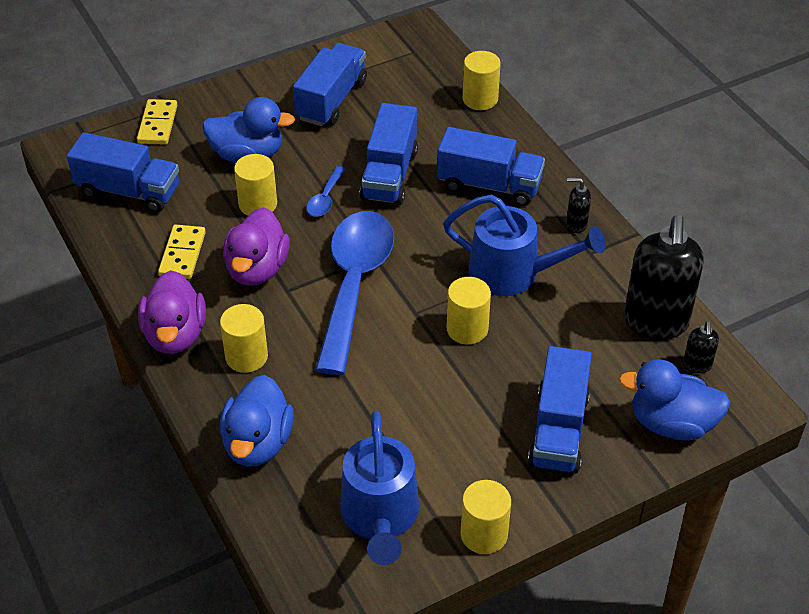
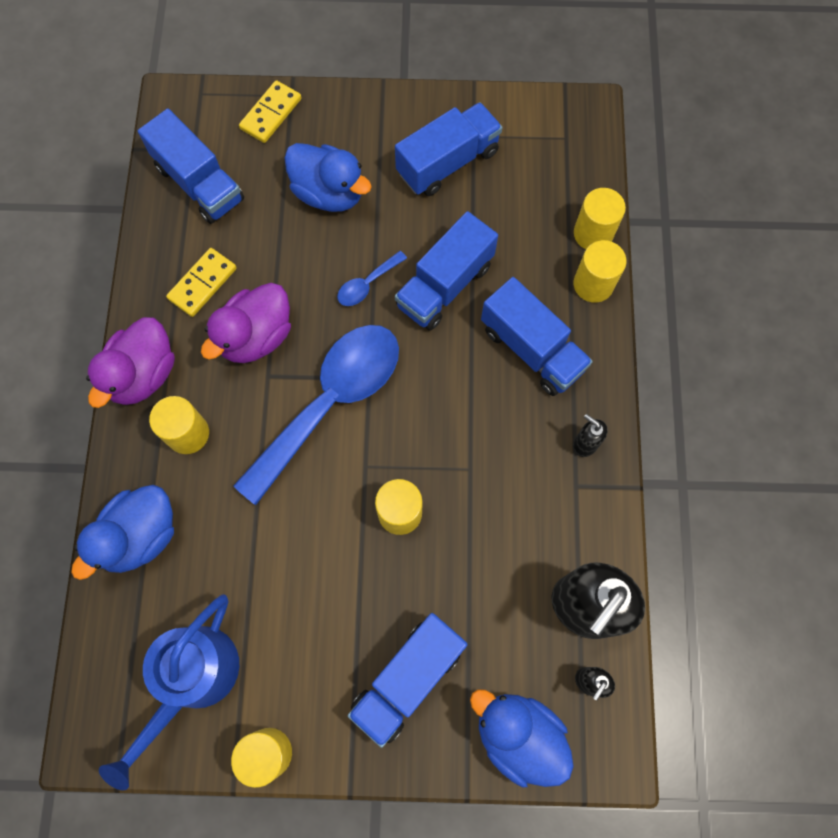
camera: 30 degrees right, 25 degrees up
(258, 204) = (302, 259): yellow cylinder -> yellow cylinder (593, 284)
(515, 274) = (486, 472): blue watering can -> none

